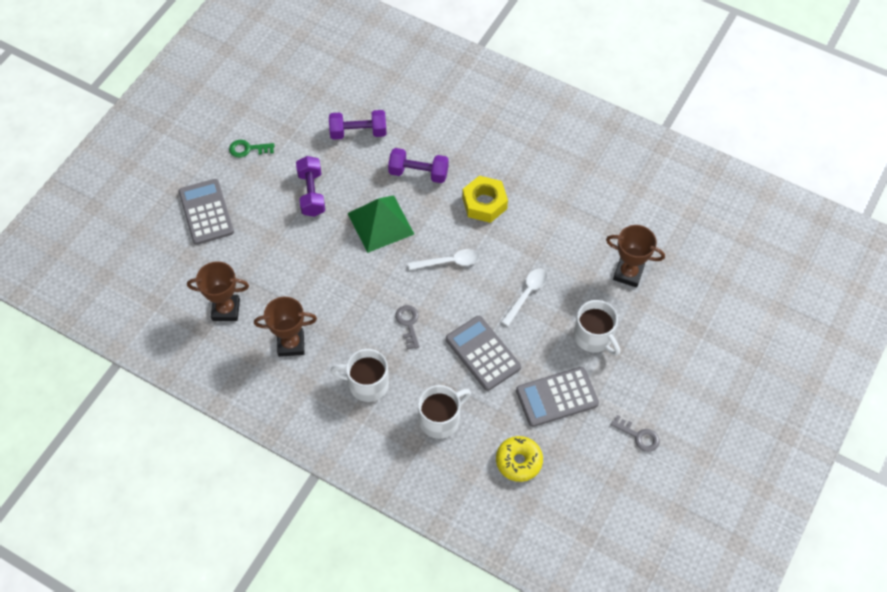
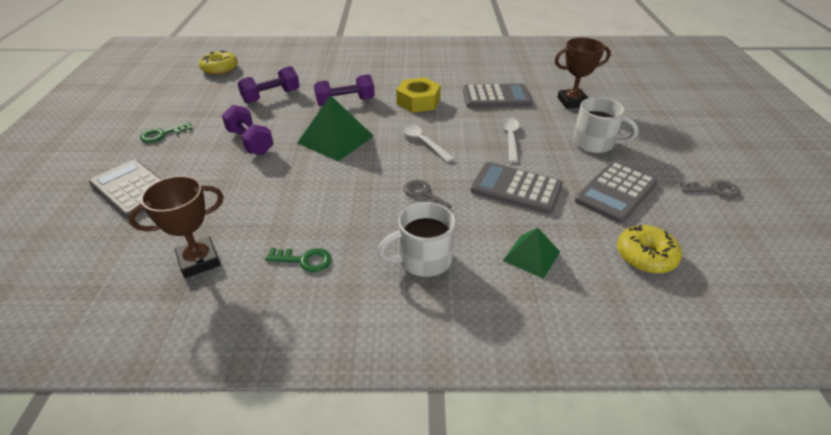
camera: 30 degrees left, 20 degrees down
(291, 344) = (304, 260): brown trophy -> green key
(332, 61) = (220, 69): none -> yellow donut
(441, 419) = (531, 256): white mug -> green pyramid
(449, 262) = (422, 142): white spoon -> white spoon turned 90 degrees counterclockwise
(561, 232) = (496, 97): none -> grey calculator

